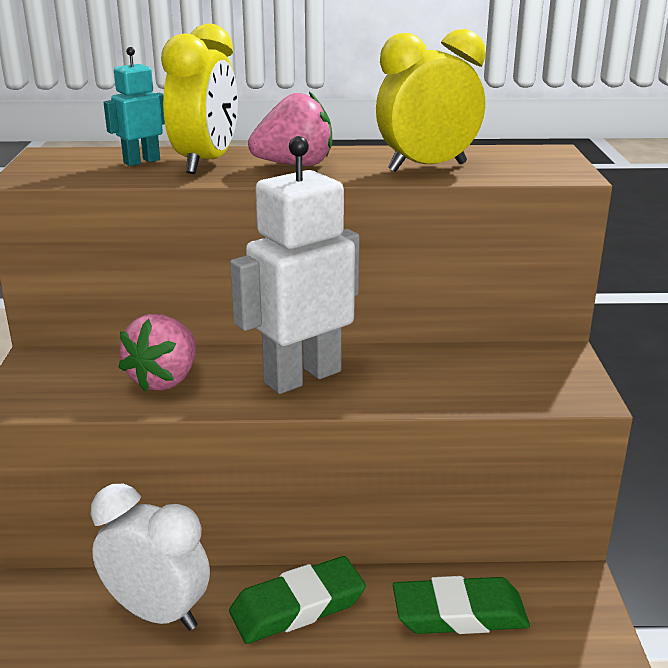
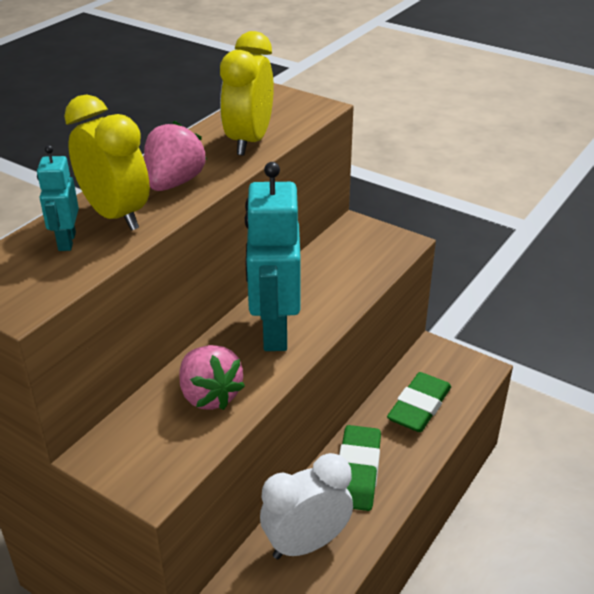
camera: 55 degrees left, 10 degrees up
(302, 377) = (274, 332): white robot -> turquoise robot

